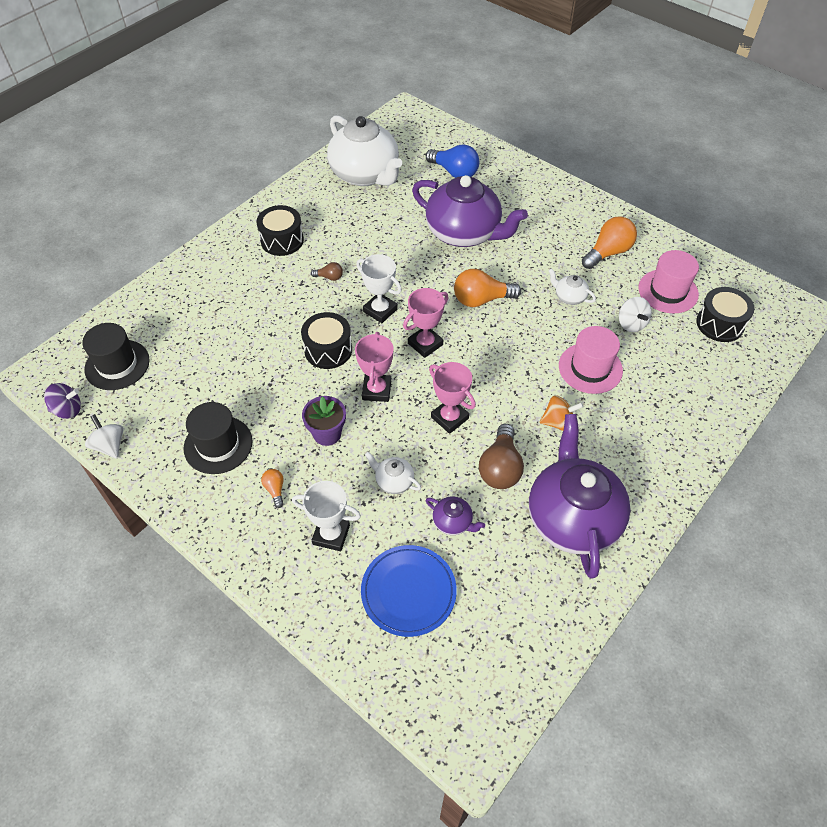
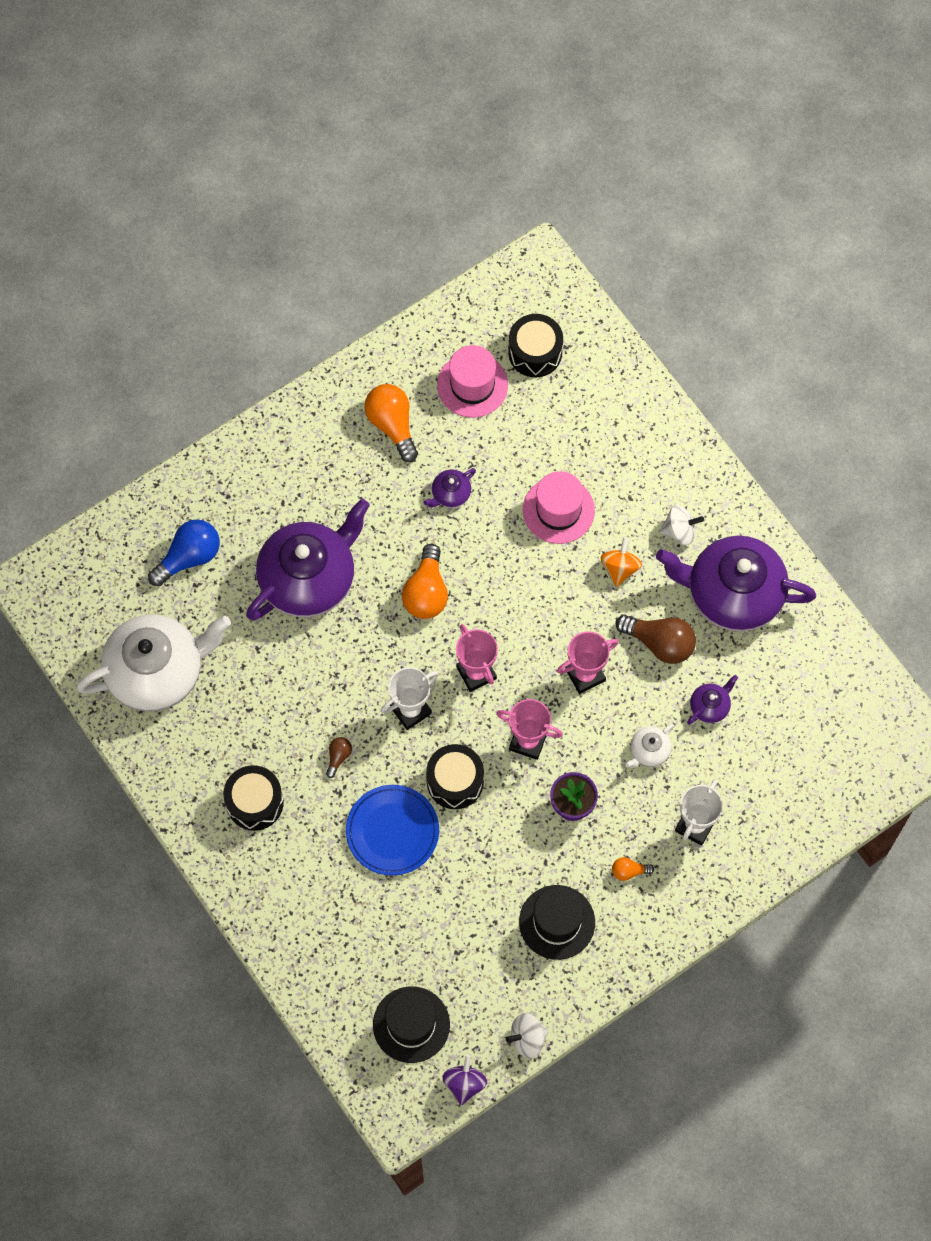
camera: 75 degrees left, 15 degrees up
(408, 592) = (772, 767): blue plate -> blue plate (392, 831)
(569, 297) = (450, 494): white teapot -> purple teapot
(631, 324) = (509, 444): white spinning top -> white spinning top (679, 531)

